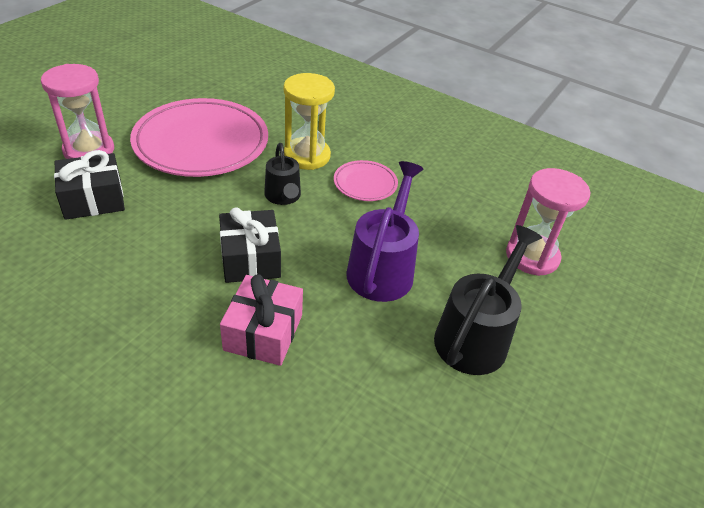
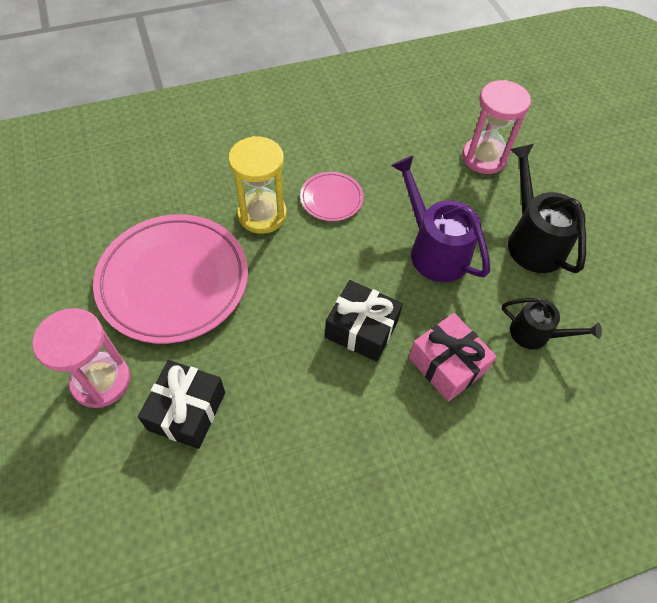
camera: 50 degrees left, 15 degrees up
(283, 197) = (303, 263): black watering can -> black watering can (536, 334)

